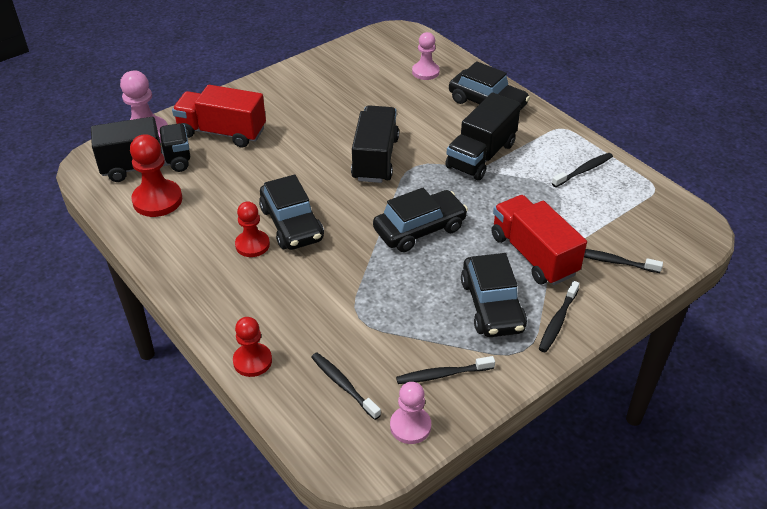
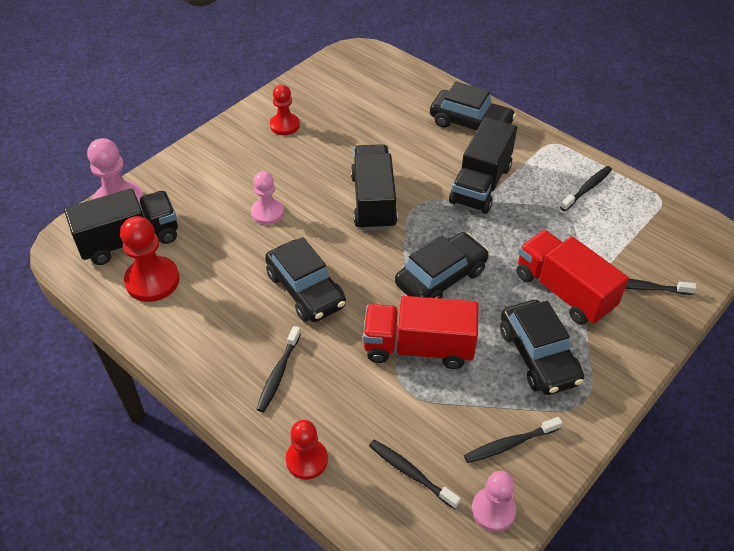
camera: 10 degrees left, 5 degrees up
(222, 132) = (202, 190): red truck -> red truck (418, 347)
(252, 245) = (270, 320): red pawn -> red pawn (285, 125)
(425, 72) = (398, 95): pink pawn -> pink pawn (267, 212)
(558, 321) = (608, 364): black toothbrush -> black toothbrush (278, 373)

